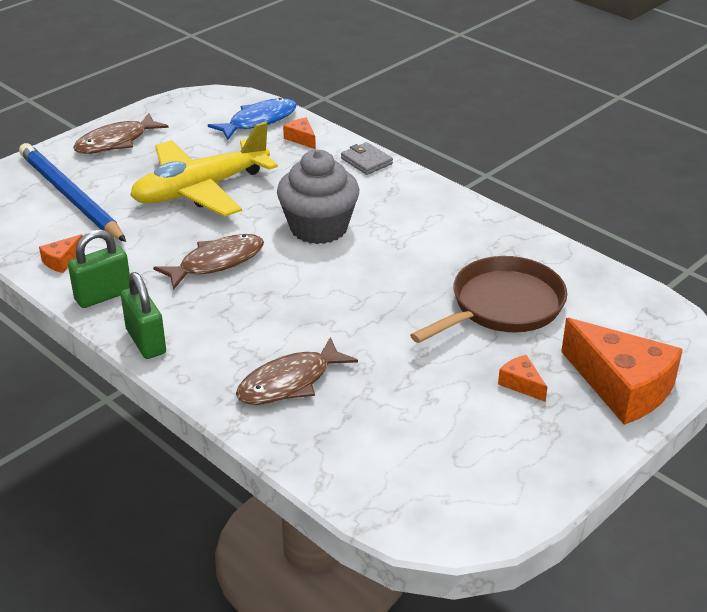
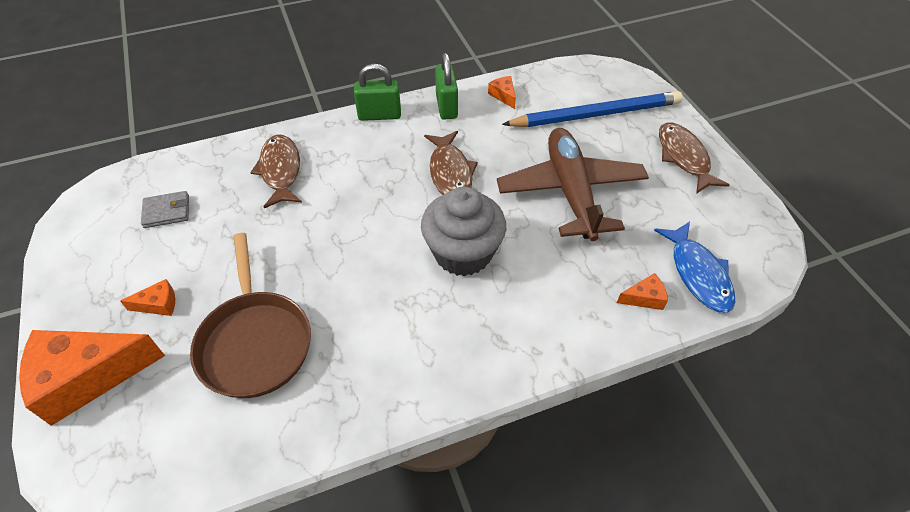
camera: 115 degrees right, 15 degrees up
(201, 190) = (570, 192): yellow plane -> brown plane
(366, 161) = (570, 340): grey wallet -> grey wallet (167, 211)

